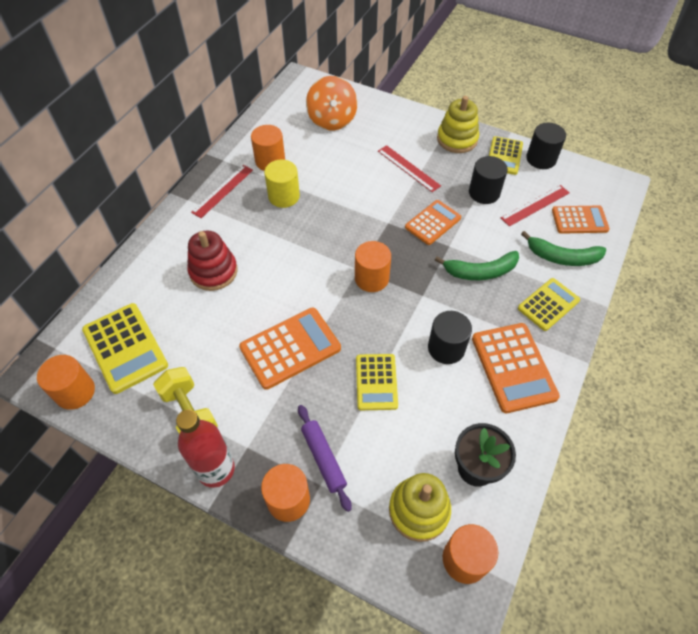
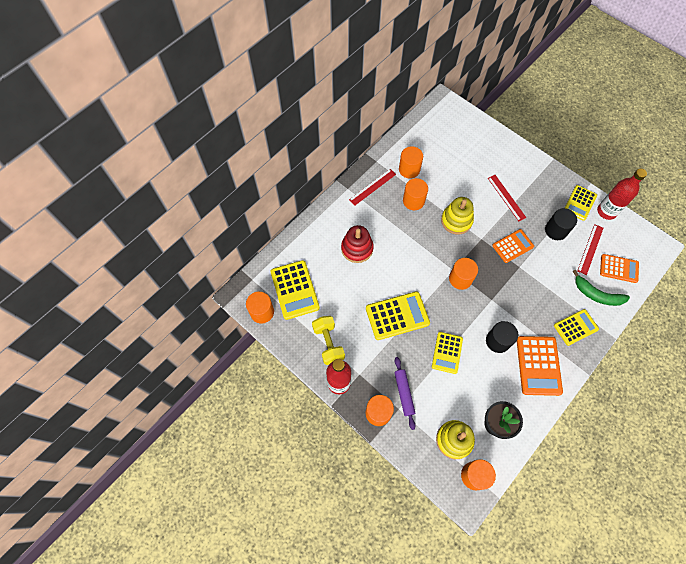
camera: 15 degrees right, 10 degrees up
(284, 196) = (413, 201): yellow cylinder -> orange cylinder
(290, 348) = (397, 316): orange calculator -> yellow calculator
(332, 120) = (460, 144): orange spinning top -> none
(457, 139) = (548, 181): yellow stacking toy -> yellow stacking toy (456, 221)
(480, 272) = (536, 292): green banana -> none
(535, 205) = (590, 249): red ruler -> red ruler turned 45 degrees counterclockwise
(541, 159) = (606, 211): black cylinder -> red bottle

